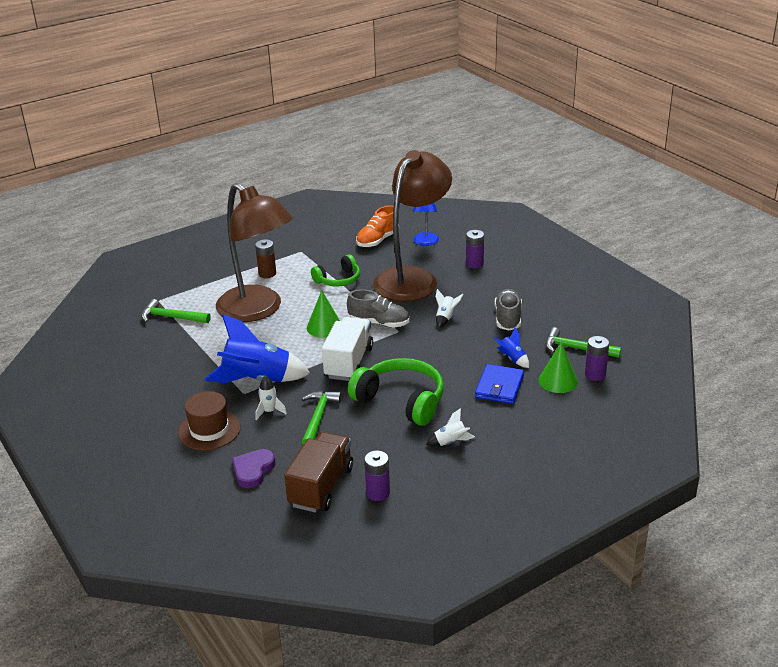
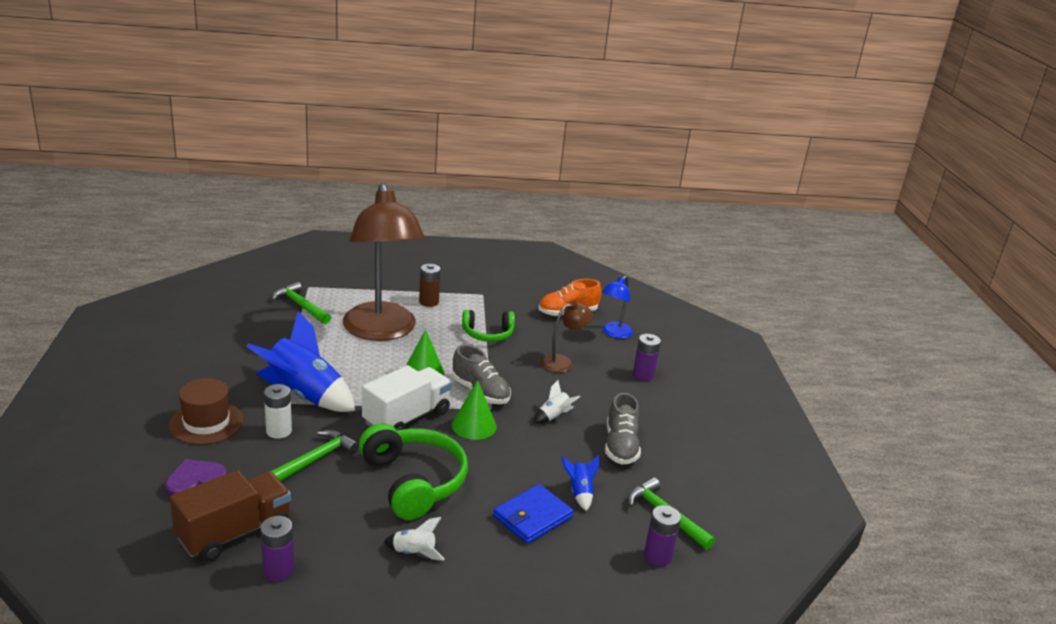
camera: 25 degrees right, 5 degrees down
(269, 411) = (279, 431): white rocket -> white battery
(412, 278) = (563, 362): brown lamp -> brown lamp, size x0.43
(508, 318) = (620, 446): grey shoe -> grey shoe turned 150 degrees clockwise
(558, 381) = (606, 542): green cone -> green cone (474, 425)

